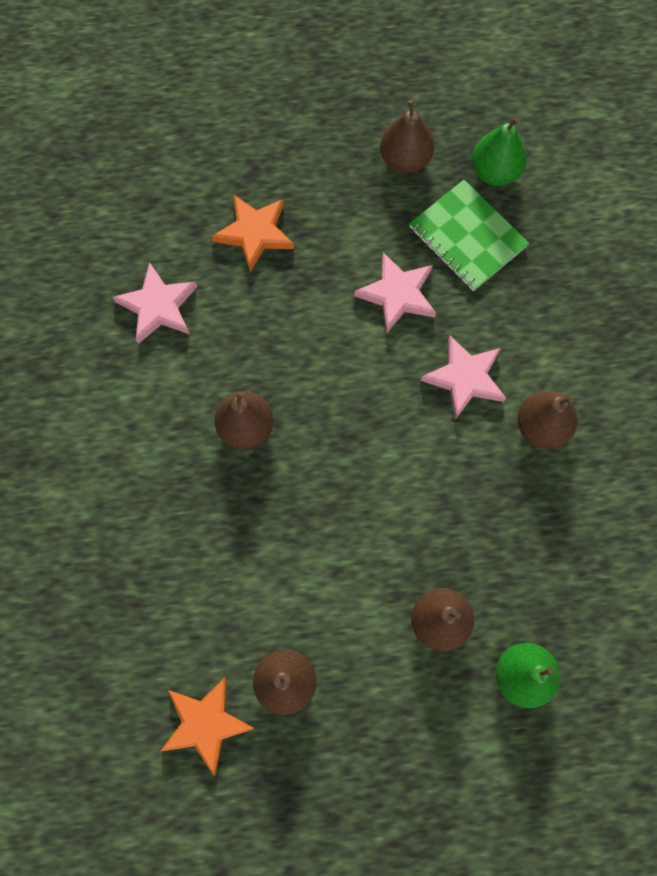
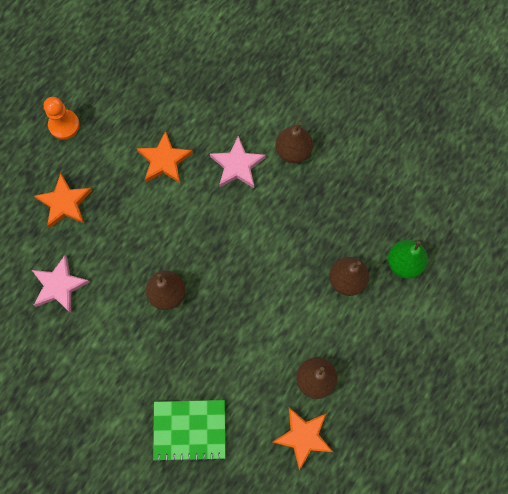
camera: 50 degrees left, 0 degrees up
(342, 157) = (64, 125): none -> orange pawn
(397, 294) = (164, 160): pink star -> orange star
(405, 159) = (95, 95): brown pear -> none
(467, 237) = (165, 102): green notebook -> green notebook (189, 430)
(494, 172) = (142, 59): green pear -> none

